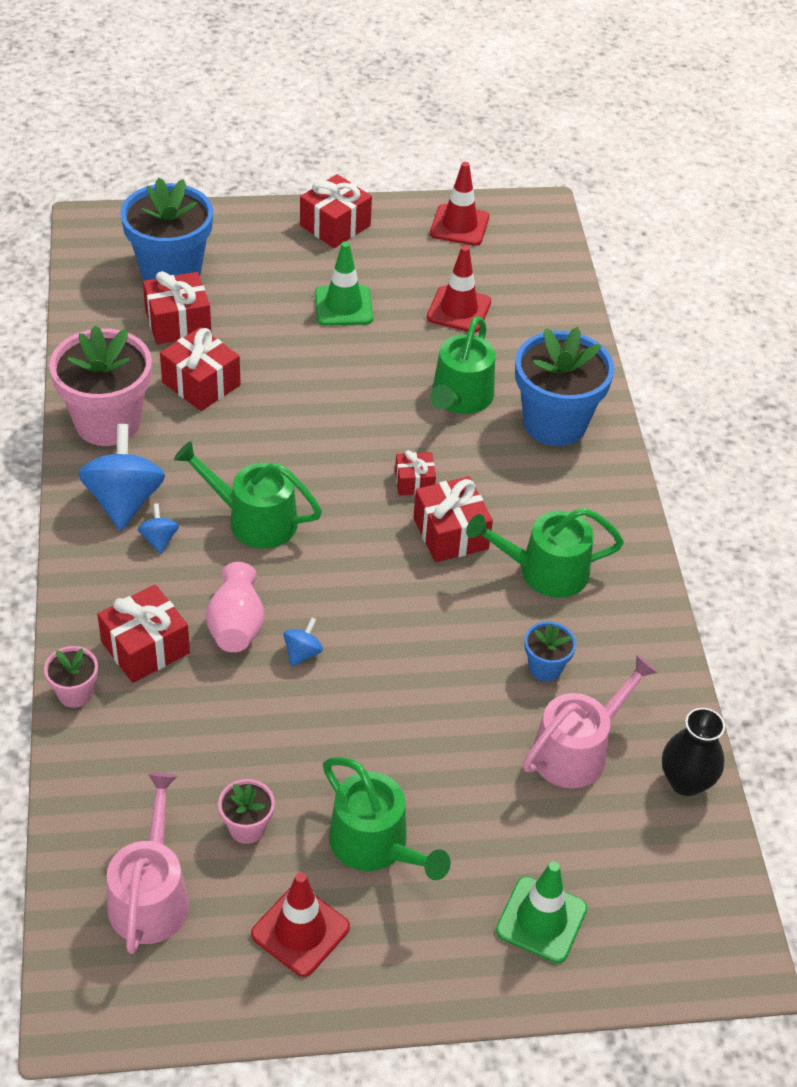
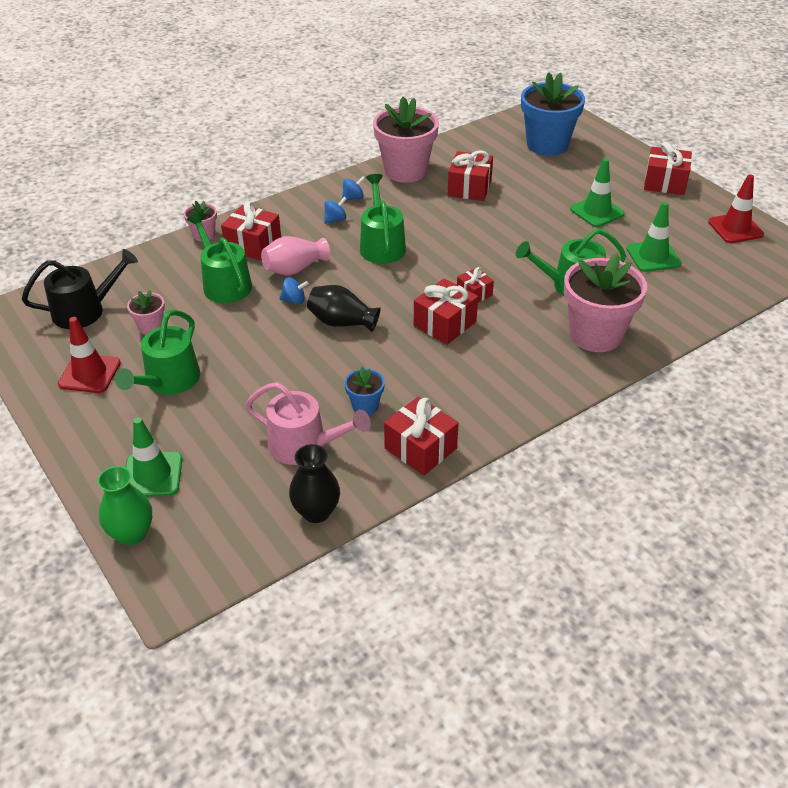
camera: 65 degrees right, 5 degrees down
(124, 500) = (353, 198): blue spinning top -> blue spinning top, size x0.47
(150, 896) = (84, 311): pink watering can -> black watering can
(178, 323) = (509, 162): red gift -> red gift (420, 448)
(381, 624) = (342, 322): none -> black vase
(459, 310) = (653, 256): red traffic cone -> green traffic cone
(545, 571) = (451, 377): green watering can -> green watering can (224, 284)
(554, 423) = (595, 335): blue flower pot -> pink flower pot
(628, 972) = (132, 534): none -> green vase

